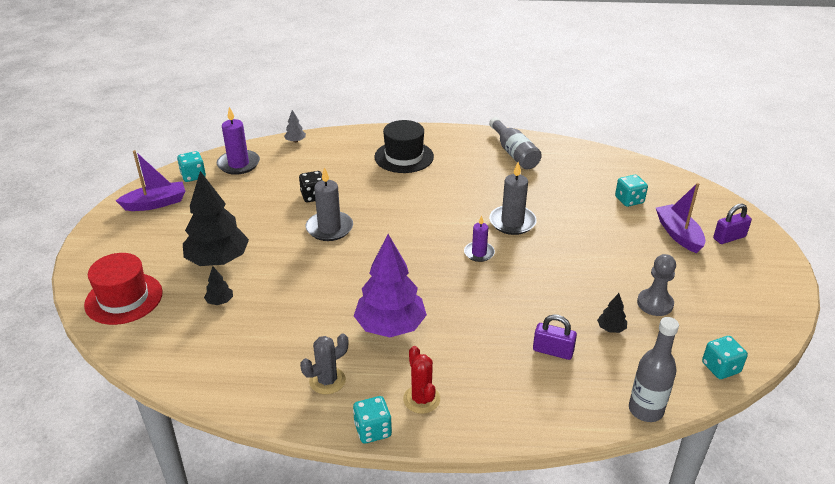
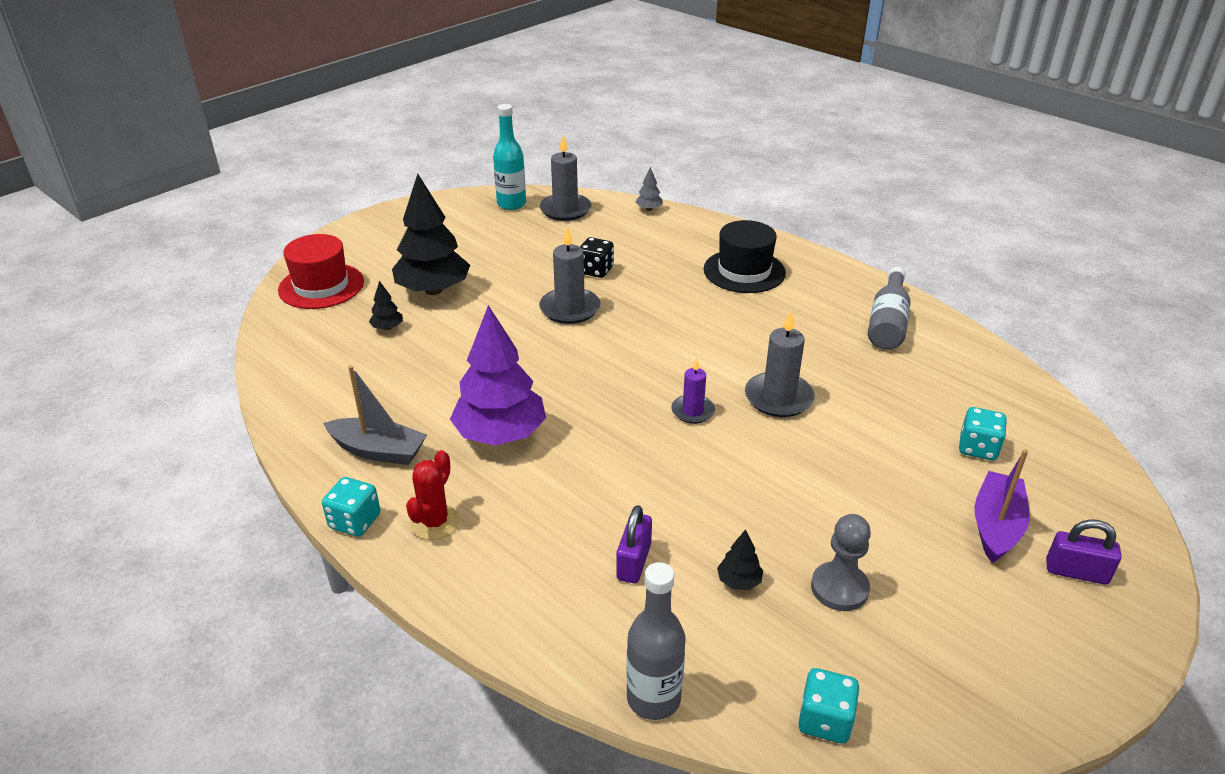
camera: 40 degrees right, 0 degrees up
(156, 203) = (449, 215): purple boat -> none
(193, 176) = (511, 204): turquoise dice -> turquoise bottle
(238, 164) = (565, 210): purple candle -> grey candle
(327, 381) = (378, 451): grey cactus -> grey boat
(553, 351) = (634, 562): purple padlock -> purple padlock turned 45 degrees clockwise

